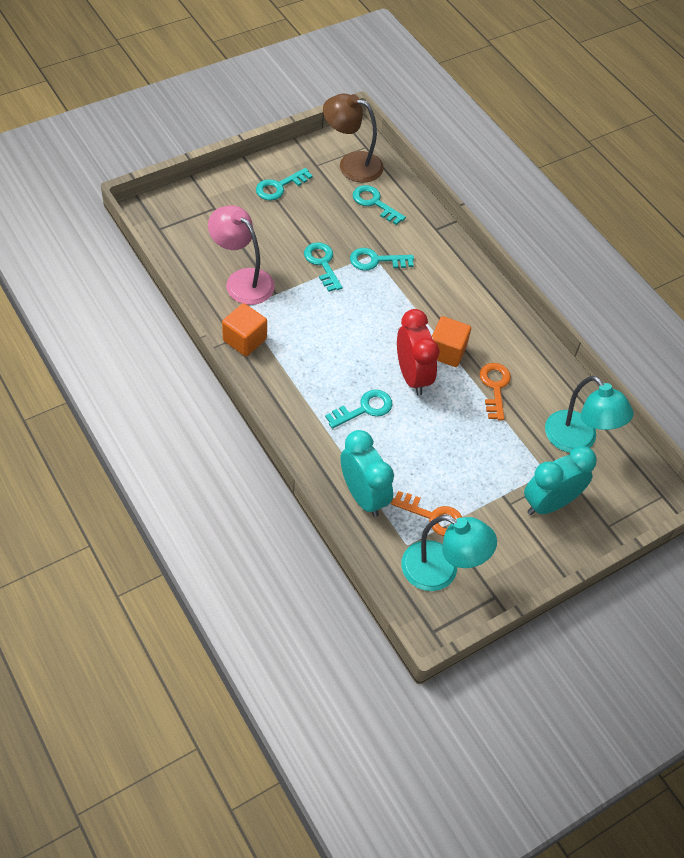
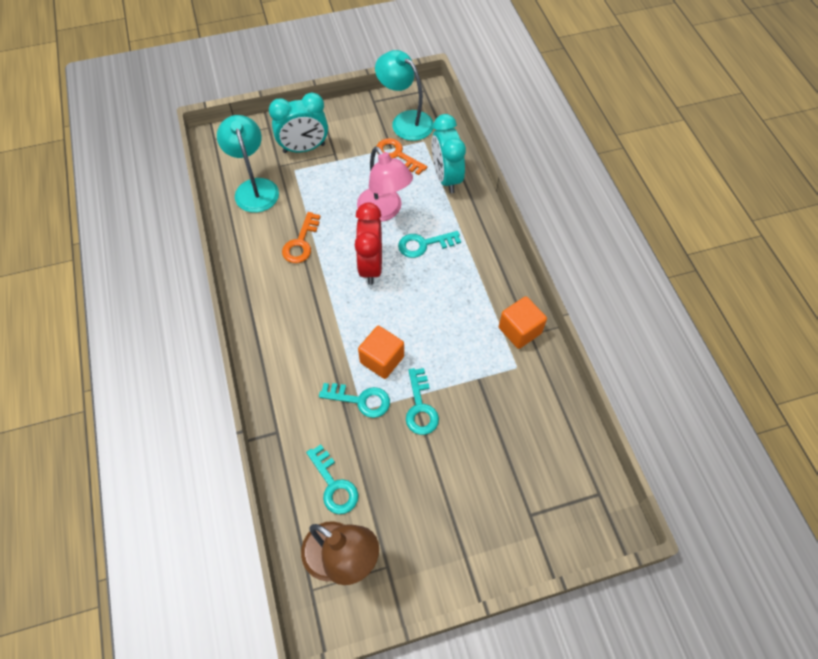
camera: 160 degrees left, 5 degrees up
(242, 280) = (511, 401): pink lamp -> pink lamp (384, 211)
(279, 187) = (444, 535): turquoise key -> none
(447, 351) = (329, 283): orange cube -> orange cube (382, 359)

